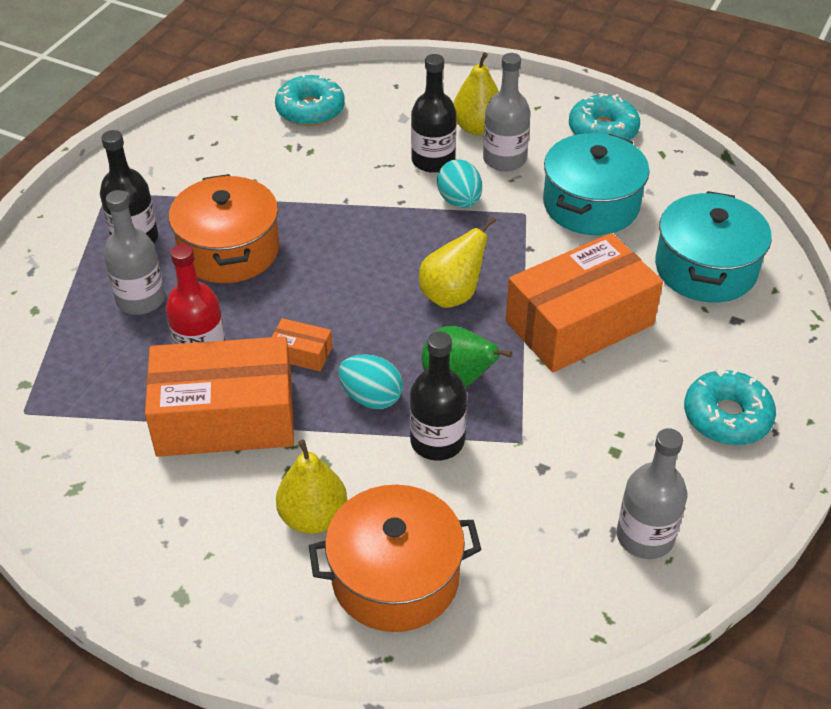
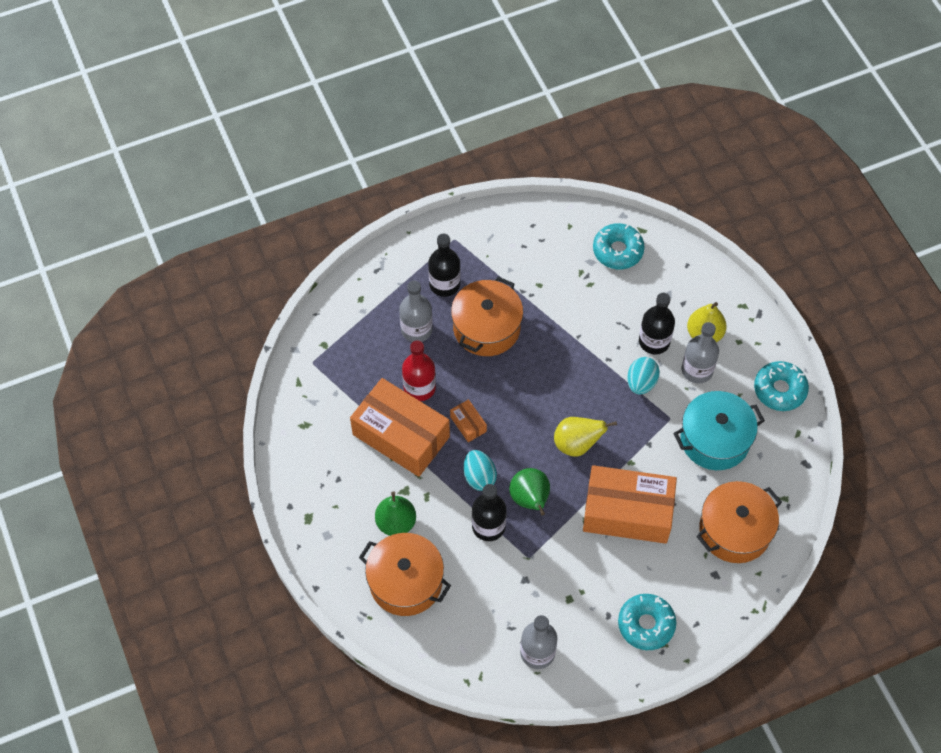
camera: 40 degrees right, 15 degrees up
(313, 517) = (396, 523): yellow pear -> green pear
(705, 268) = (734, 530): turquoise pot -> orange pot

